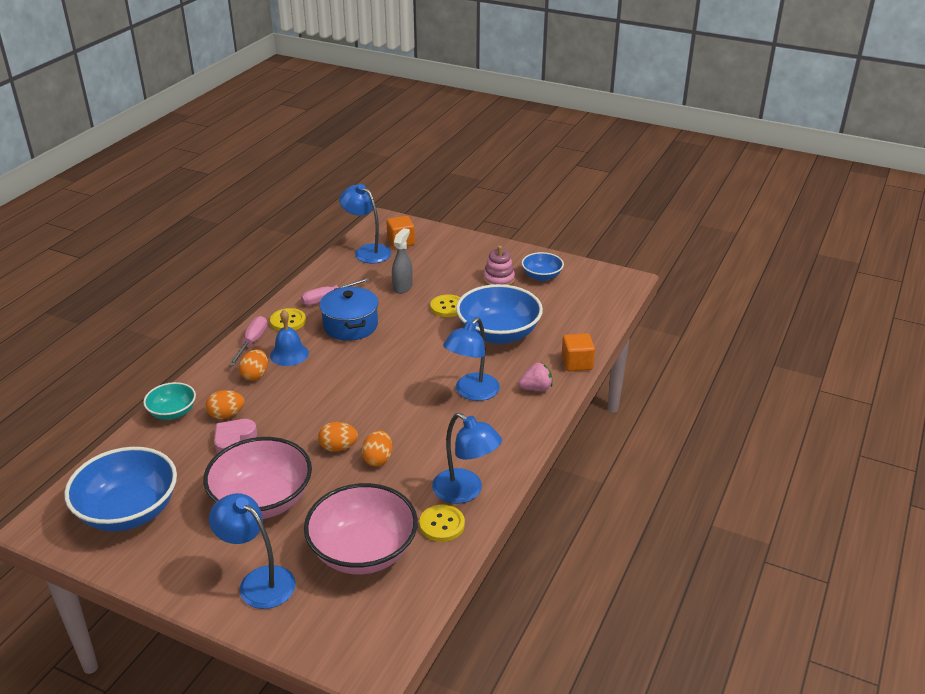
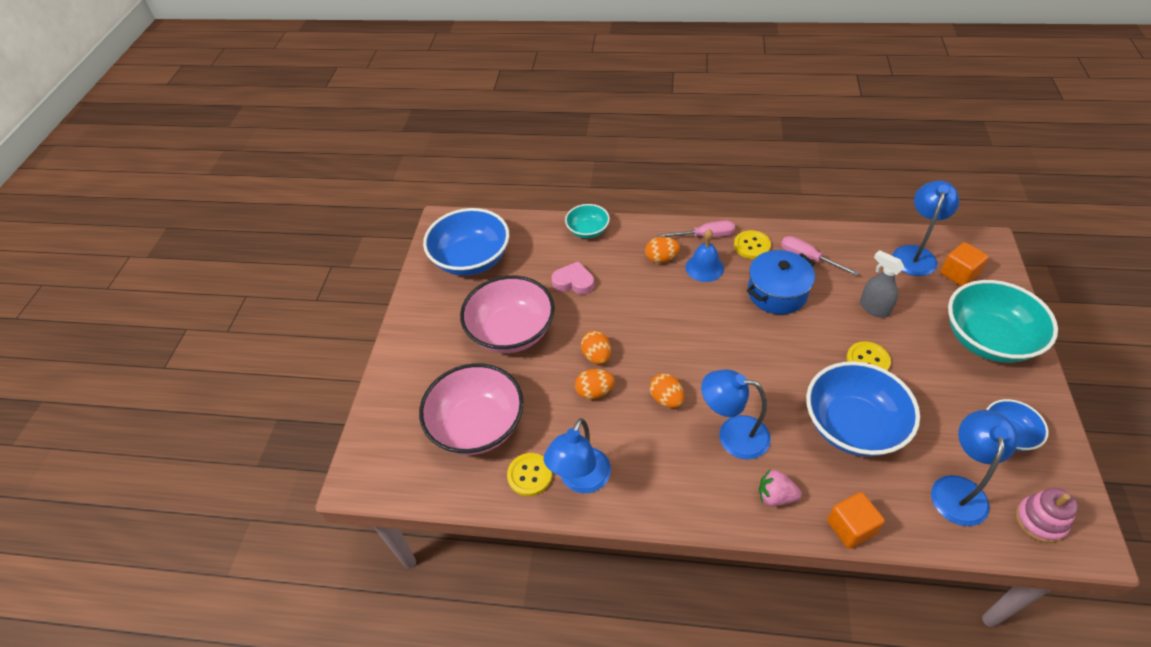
camera: 75 degrees right, 15 degrees up
(226, 415) = (601, 263): orange egg -> orange egg (666, 399)
(258, 581) = (425, 368): blue lamp -> blue lamp (959, 489)
(402, 287) = (874, 308): grey spray bottle -> grey spray bottle turned 135 degrees counterclockwise
(465, 253) = (987, 339): none -> turquoise bowl
(499, 279) = (961, 391): pink stacking toy -> pink stacking toy (1040, 521)
(536, 388) = (775, 496): pink strawberry -> pink strawberry turned 135 degrees clockwise

